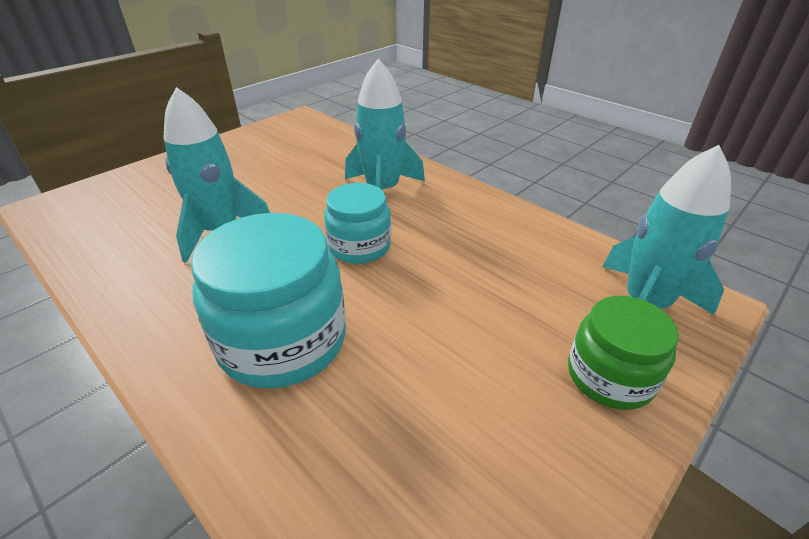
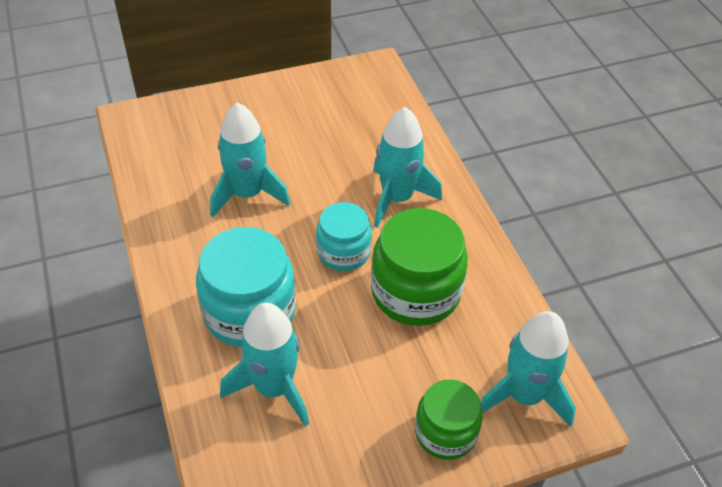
camera: 25 degrees right, 10 degrees up
(368, 418) = (274, 388): none -> turquoise rocket
(459, 254) = (415, 291): none -> green jar

